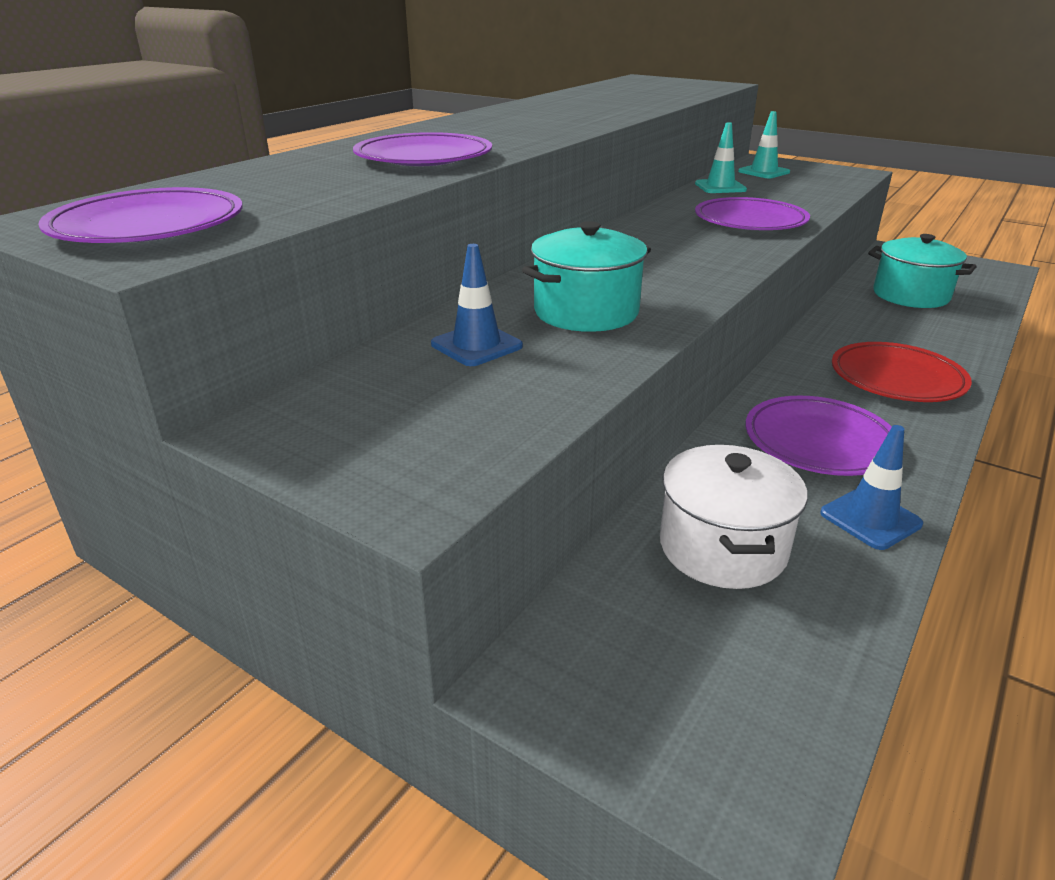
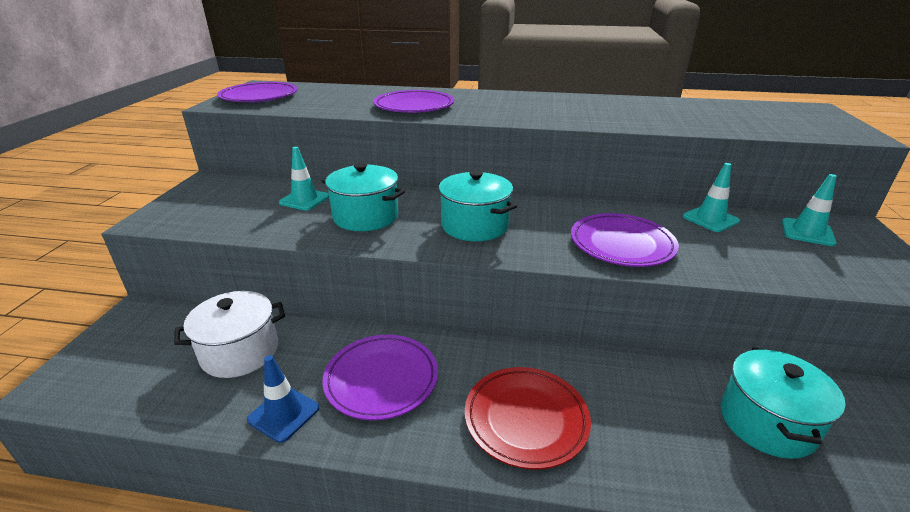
camera: 65 degrees right, 0 degrees up
(476, 345) = (304, 200): blue traffic cone -> turquoise traffic cone
(664, 263) = (474, 225): none -> turquoise pot

